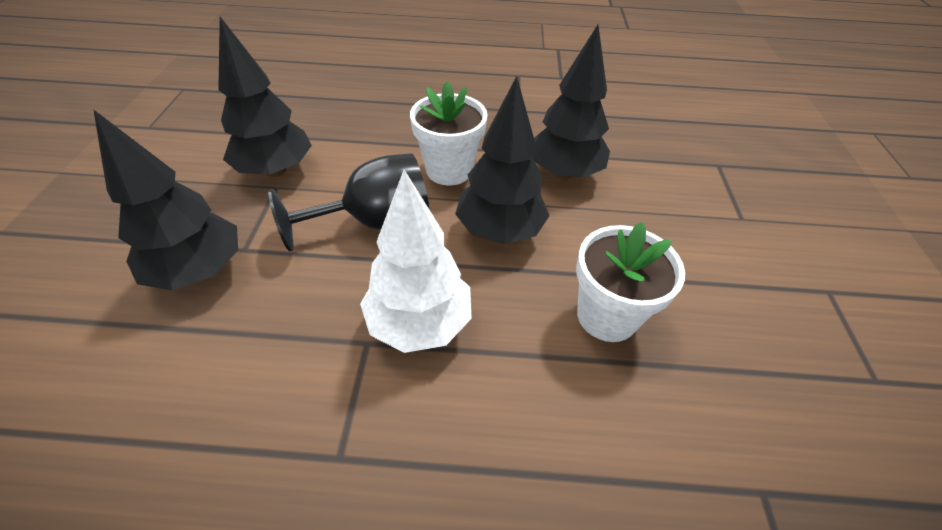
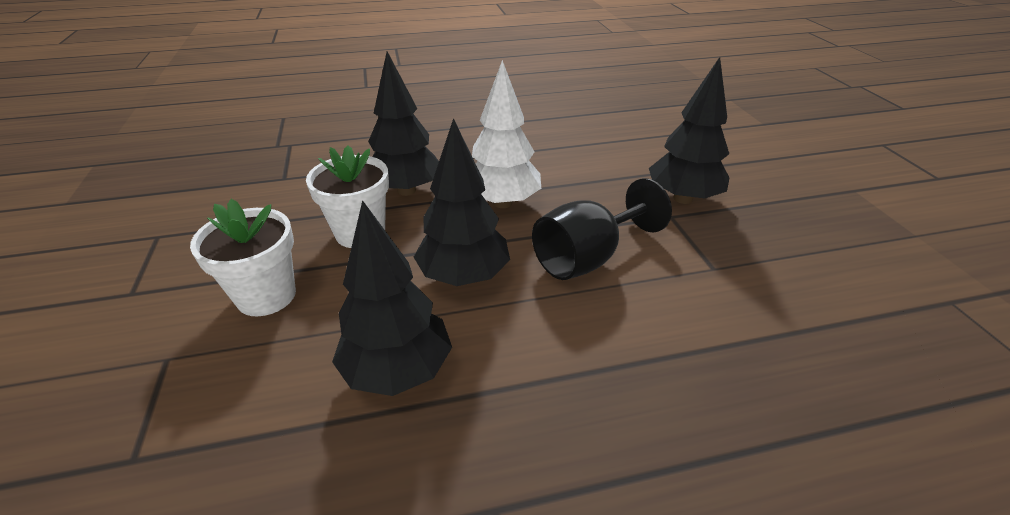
camera: 165 degrees right, 10 degrees down
(276, 170) = (737, 284): black tree -> black tree (406, 190)
(449, 170) = (550, 335): white flower pot -> white flower pot (266, 296)

